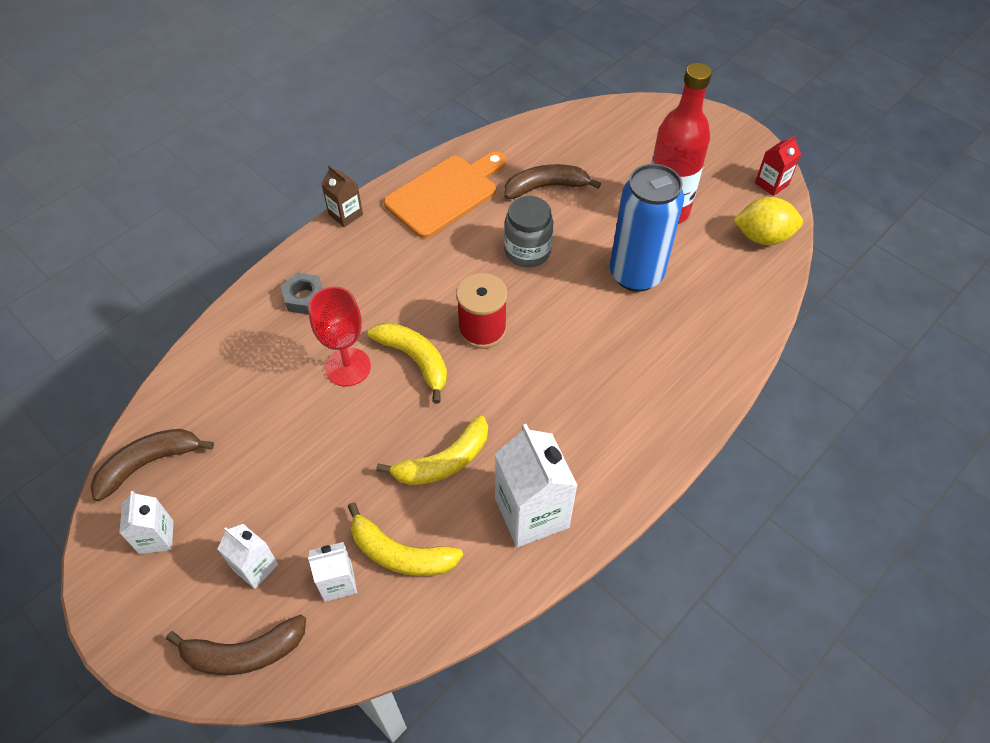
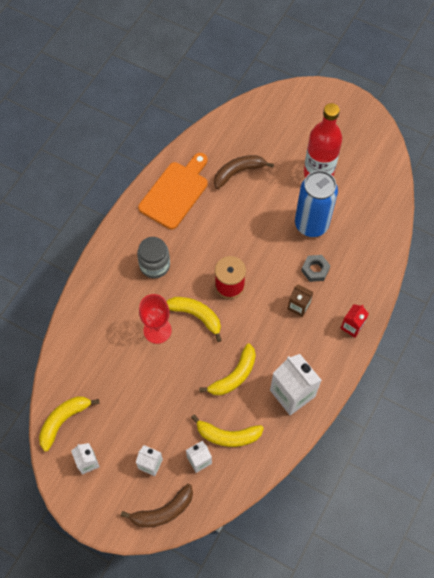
camera: 15 degrees left, 10 degrees up
(149, 463) = (64, 420): brown banana -> yellow banana
(304, 297) = (113, 290): grey nut -> grey nut (315, 270)
(345, 214) = (116, 223): brown carton -> brown carton (298, 306)
(527, 251) = (240, 223): grey jar -> grey jar (155, 265)
(762, 237) = (381, 179): yellow lemon -> none
(771, 184) = (379, 137): red carton -> red carton (352, 326)

